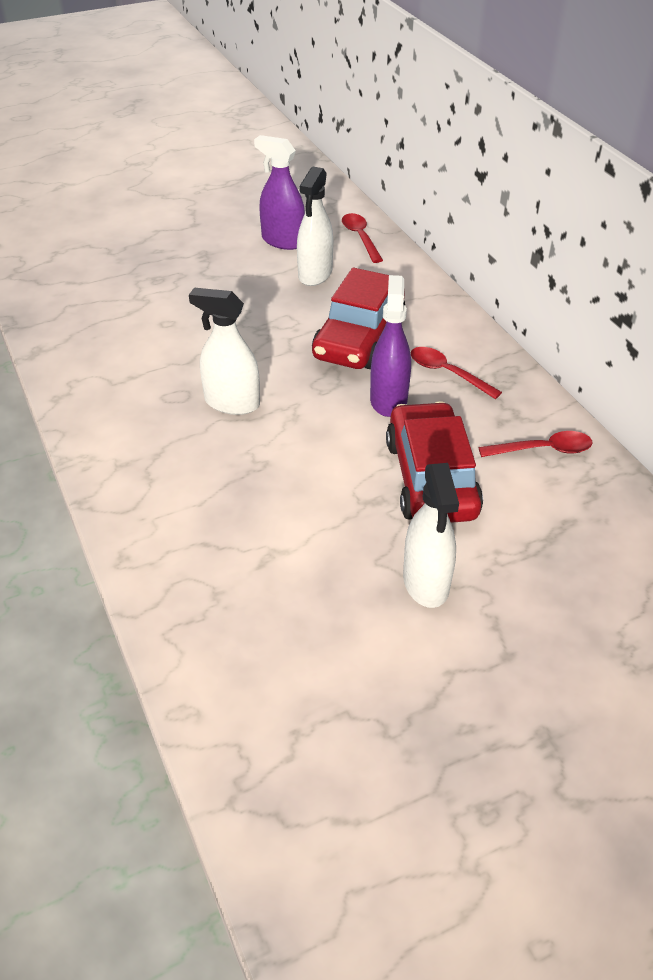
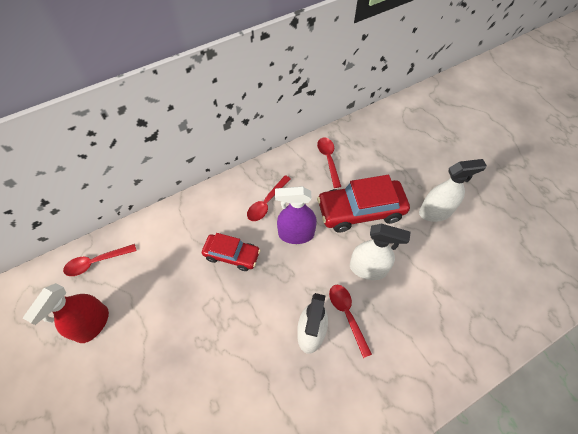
camera: 95 degrees left, 15 degrees up
(249, 440) = (347, 315): none -> red spoon
(282, 241) = (92, 324): purple spray bottle -> red spray bottle
(315, 274) = (148, 292): white spray bottle -> white spray bottle (368, 268)
(359, 338) = (232, 255): red car -> red car, size x0.61

